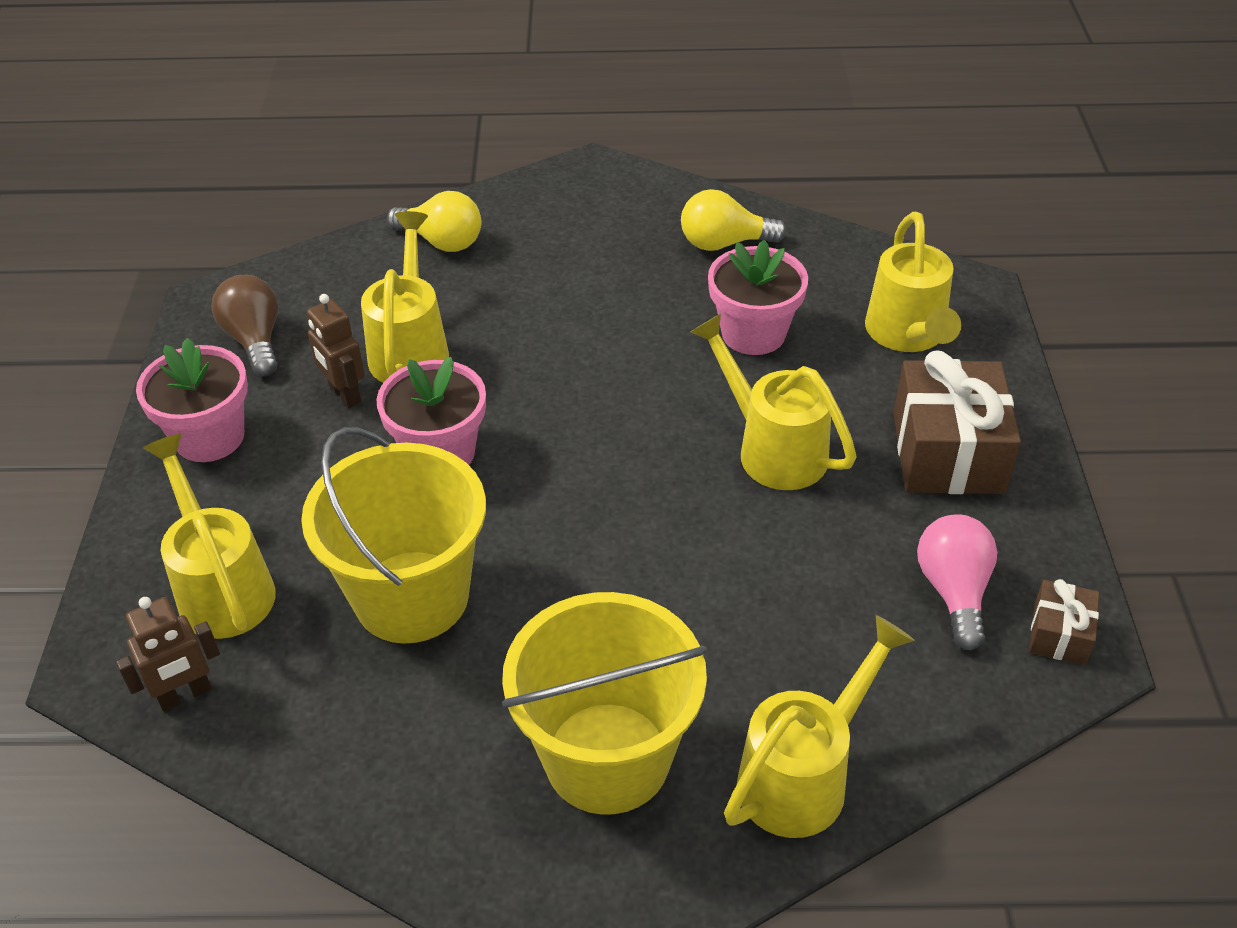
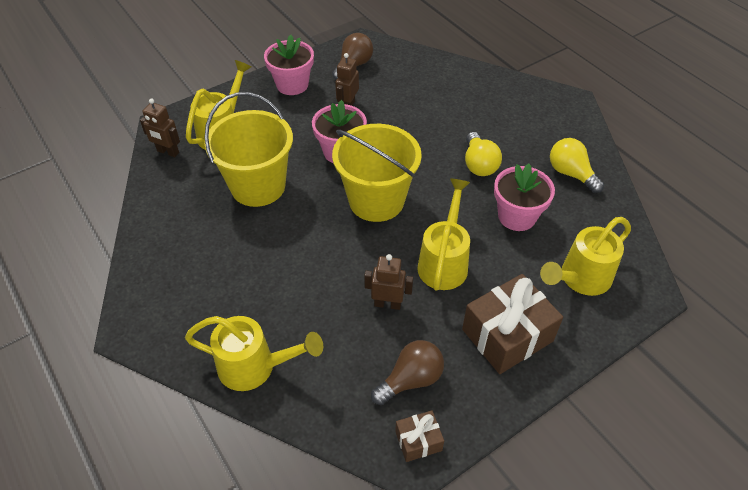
camera: 55 degrees right, 5 degrees up
(410, 349) = (391, 110): yellow watering can -> none
(441, 241) = (466, 82): yellow light bulb -> yellow light bulb (479, 164)
(607, 757) = (220, 291): yellow bucket -> yellow bucket (376, 200)
(801, 550) = (387, 304): none -> brown robot
(953, 591) = (411, 380): pink light bulb -> brown light bulb

